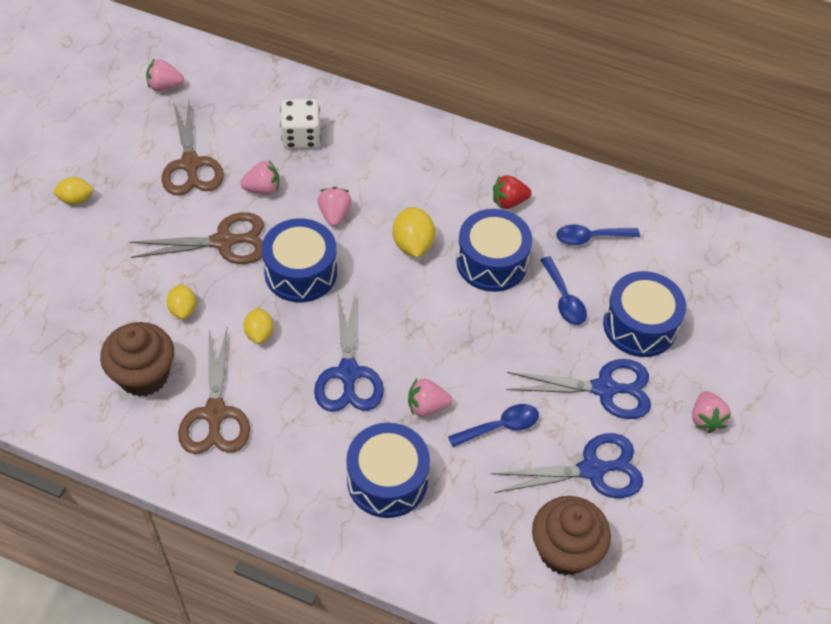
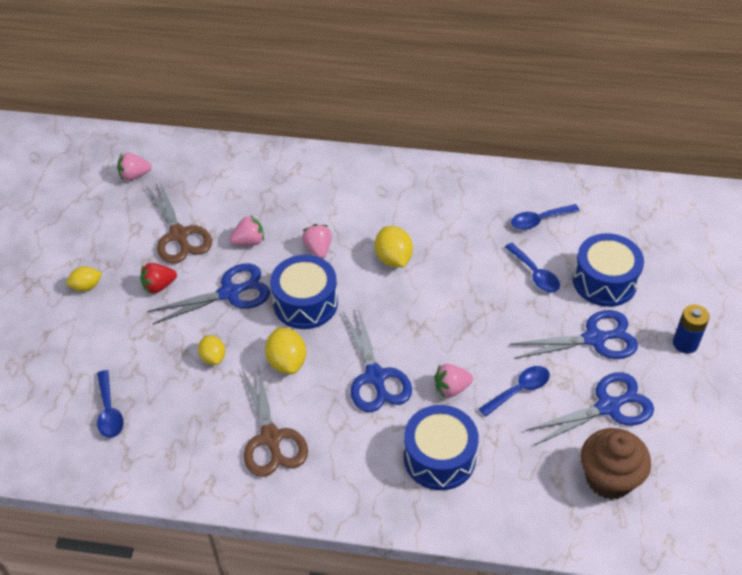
camera: 10 degrees left, 5 degrees down
(57, 342) = (109, 411): none -> blue spoon
(143, 375) = (197, 421): brown cupcake -> none
(224, 242) = (230, 293): brown scissors -> blue scissors
(259, 333) = (287, 362): yellow lemon -> yellow lemon, size x1.53
(301, 137) = (267, 192): white dice -> none
(491, 262) = (464, 258): blue drum -> none
(509, 202) = (461, 206): red strawberry -> red strawberry (159, 286)
(706, 419) = (685, 343): pink strawberry -> blue battery

